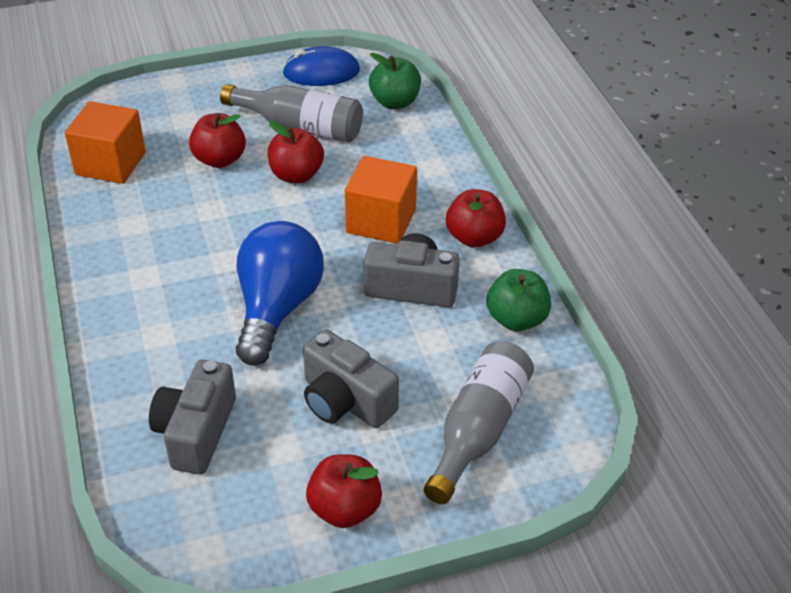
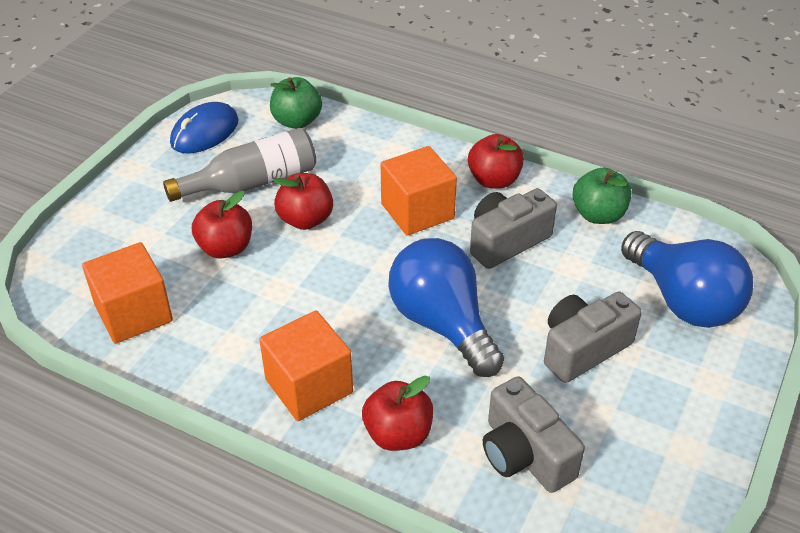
camera: 45 degrees left, 0 degrees up
(138, 282) = (309, 386): none -> orange cube
(345, 401) = (583, 349): grey camera -> grey camera turned 150 degrees clockwise
(345, 509) = (690, 417): red apple -> red apple (398, 434)
(479, 430) = (683, 301): grey bottle -> blue light bulb

